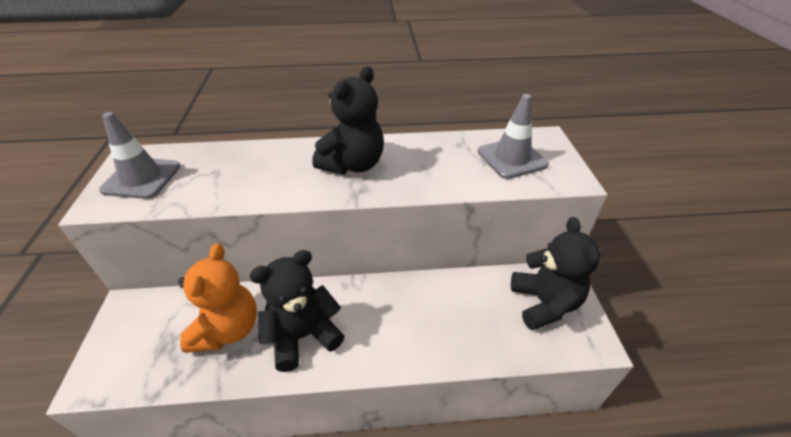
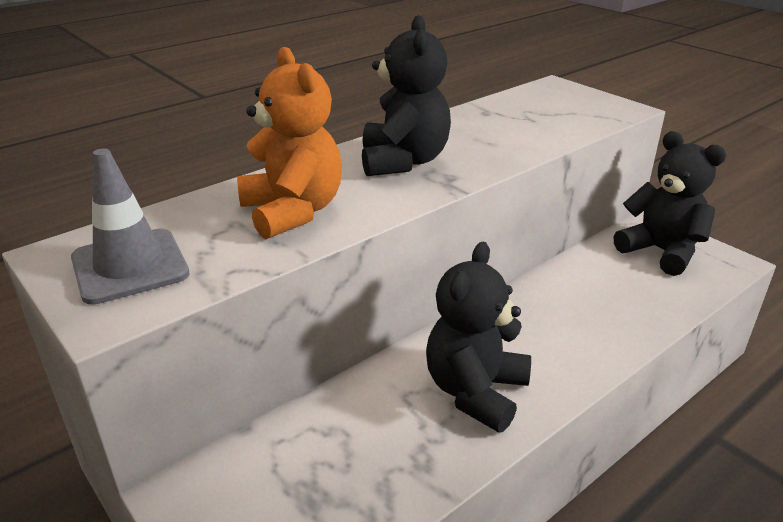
camera: 35 degrees left, 10 degrees down
(228, 329) = (374, 435): orange teddy bear -> orange teddy bear (293, 212)
(512, 158) = (552, 109): grey traffic cone -> none

